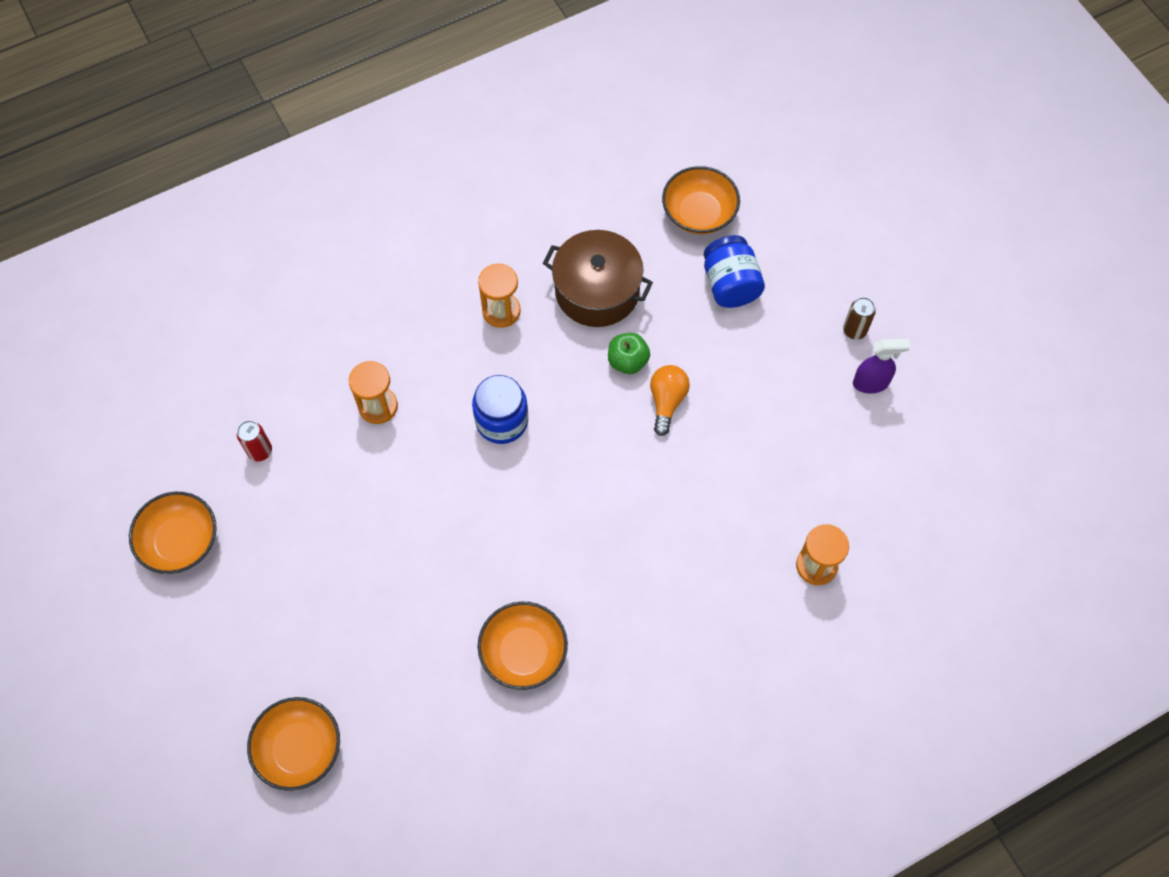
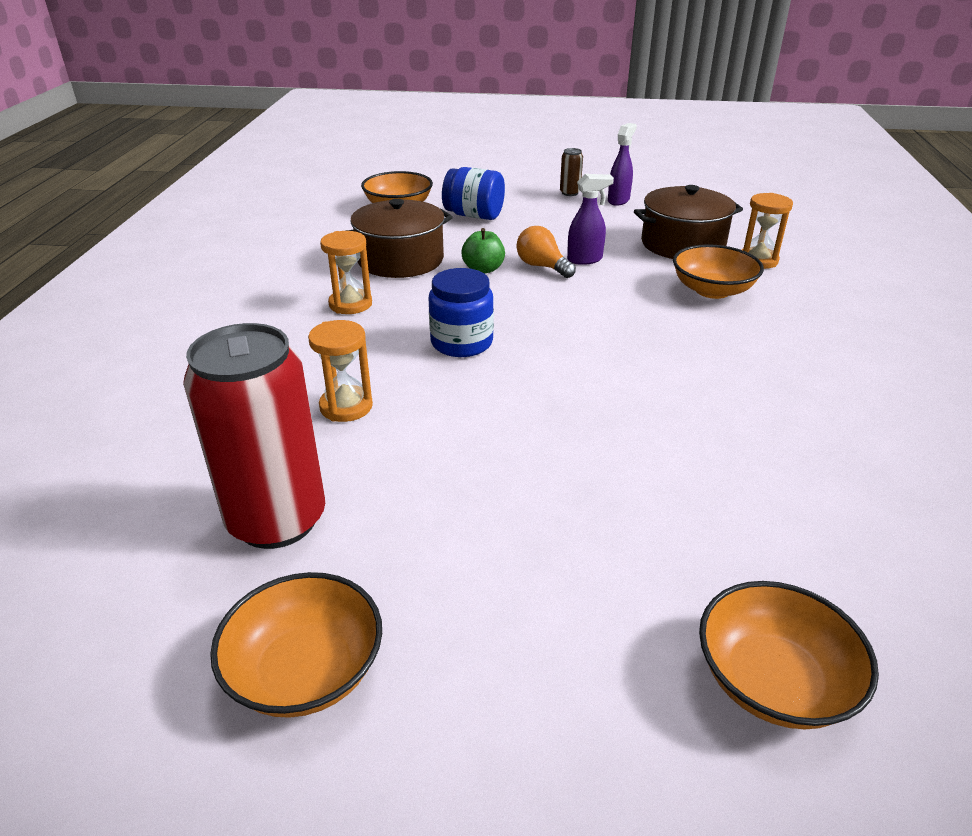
camera: 55 degrees left, 30 degrees down
(260, 451) = (277, 520): red can -> red can, size x2.45
(523, 652) = (742, 423): orange bowl -> orange bowl (712, 290)
(707, 426) = (585, 259): none -> purple spray bottle
(804, 488) = (682, 244): none -> brown pot

